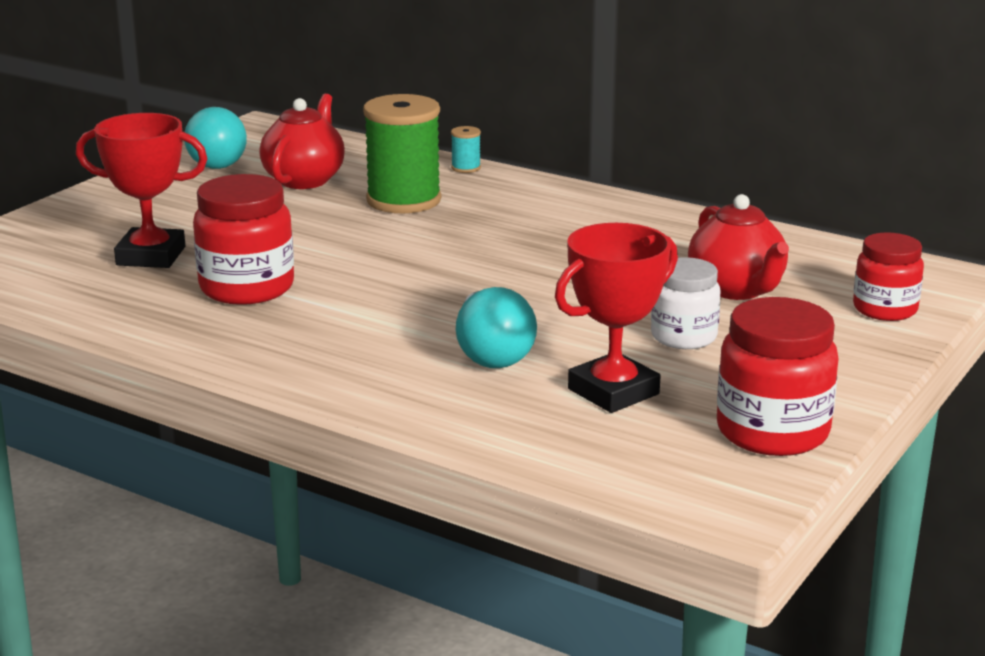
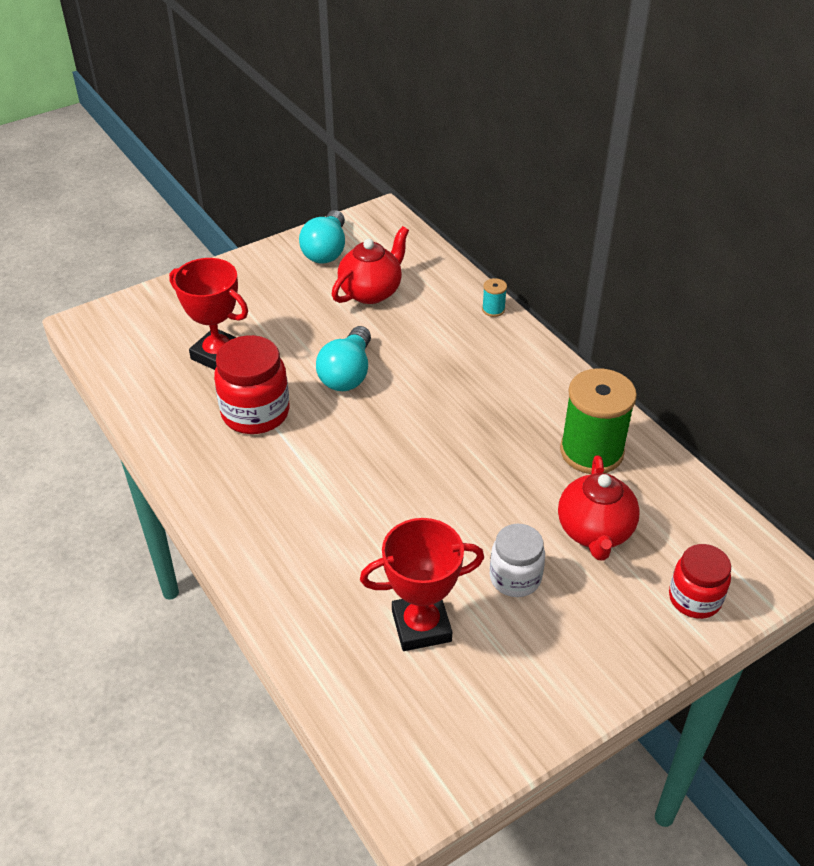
camera: 25 degrees right, 20 degrees up
(404, 200) = (423, 338): green spool -> green spool (591, 451)
(491, 352) = (368, 547): turquoise light bulb -> turquoise light bulb (347, 373)
(772, 432) = (502, 720): red jar -> none

